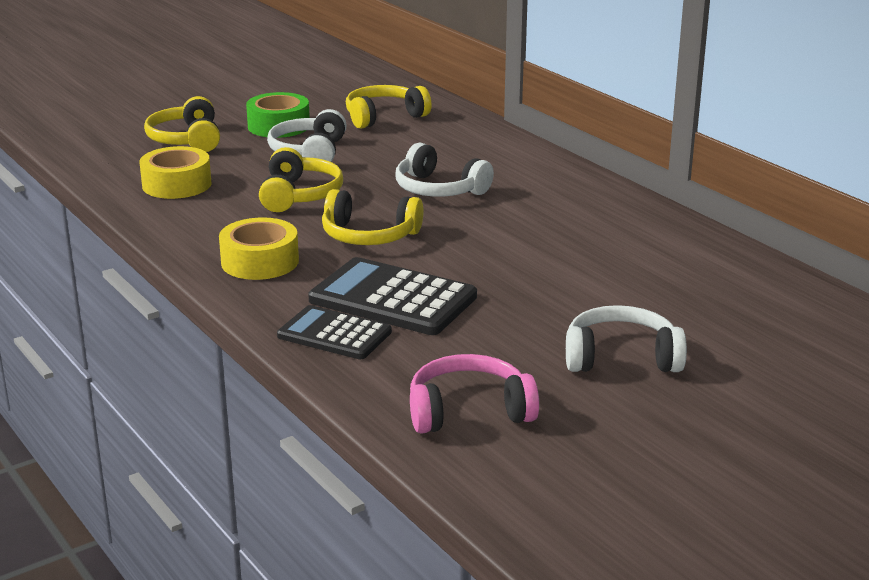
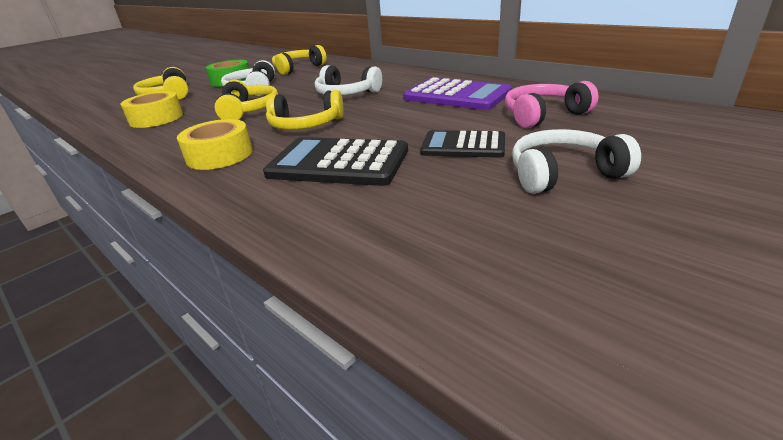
camera: 10 degrees left, 5 degrees up
(334, 334) = (294, 201): black calculator -> black calculator (463, 145)
(468, 411) = (460, 254): pink headphones -> pink headphones (543, 115)
(584, 224) = (456, 95): none -> purple calculator

